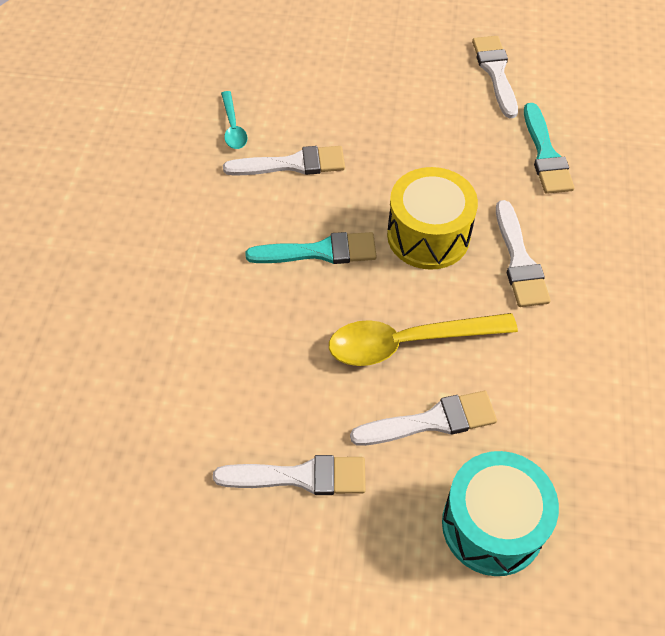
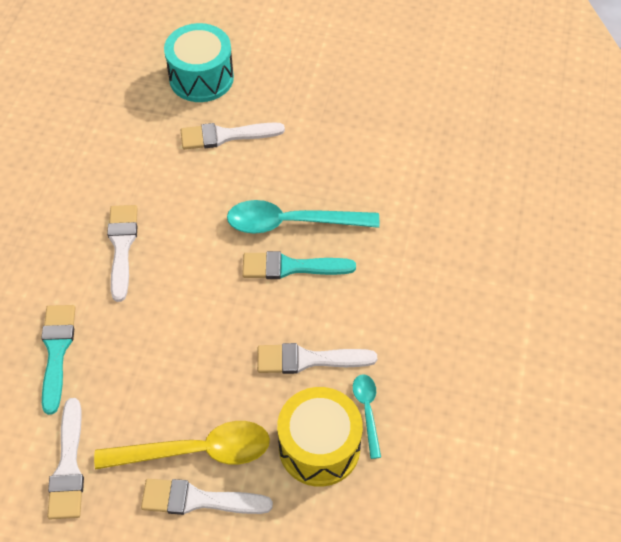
camera: 175 degrees left, 0 degrees up
(300, 476) = (321, 110): white brush -> white brush (198, 500)
(324, 303) = (292, 223): none -> turquoise spoon
(408, 342) = (230, 188): yellow spoon -> yellow spoon (196, 451)
(428, 235) = (193, 275): yellow drum -> yellow drum (319, 447)

